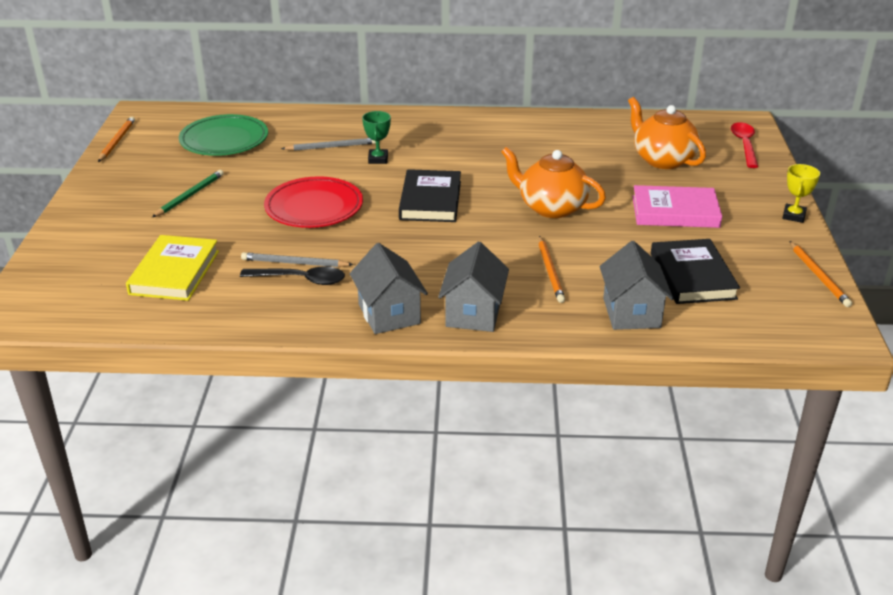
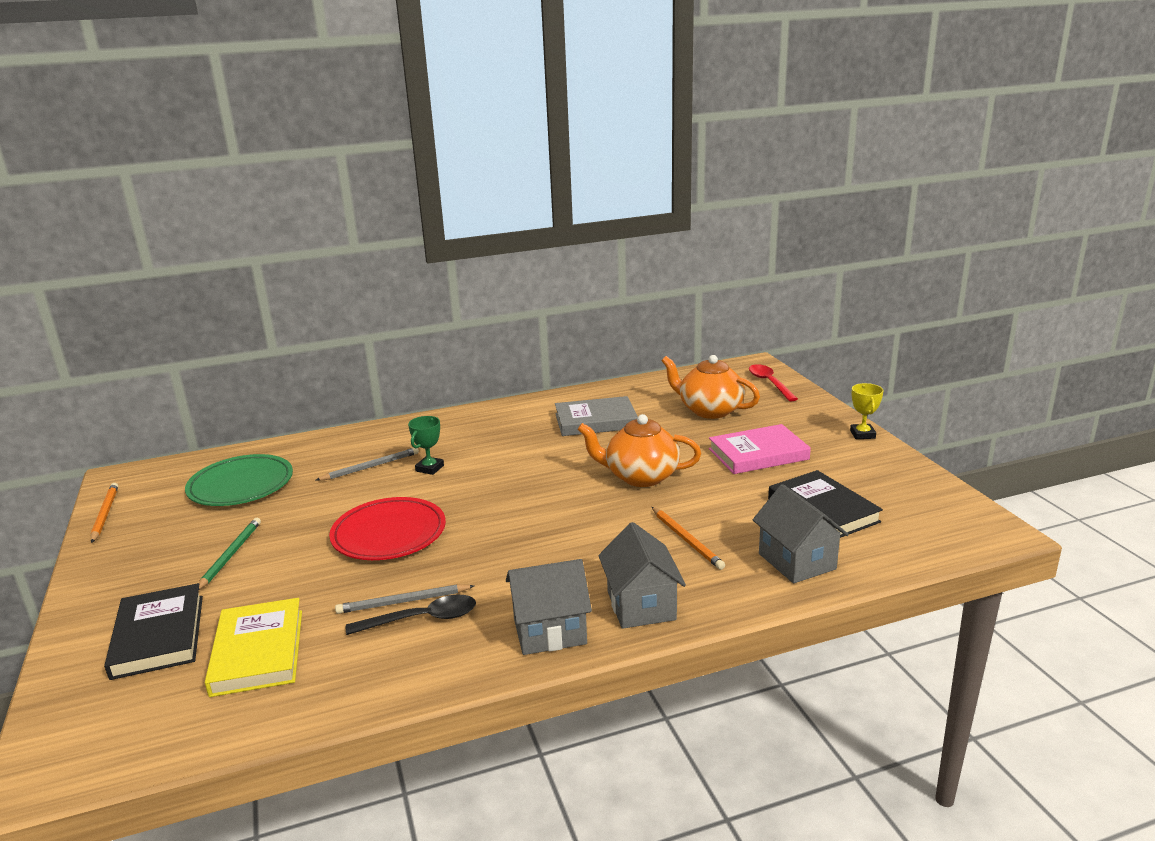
camera: 20 degrees left, 10 degrees down
(378, 159) = (430, 468): green trophy -> green trophy turned 45 degrees clockwise
(389, 314) = (549, 631): grey house -> grey house turned 60 degrees counterclockwise
(430, 200) = (513, 497): black book -> black book (158, 636)
(548, 147) = (595, 421): none -> grey book
(819, 276) = (930, 482): orange pencil -> none

